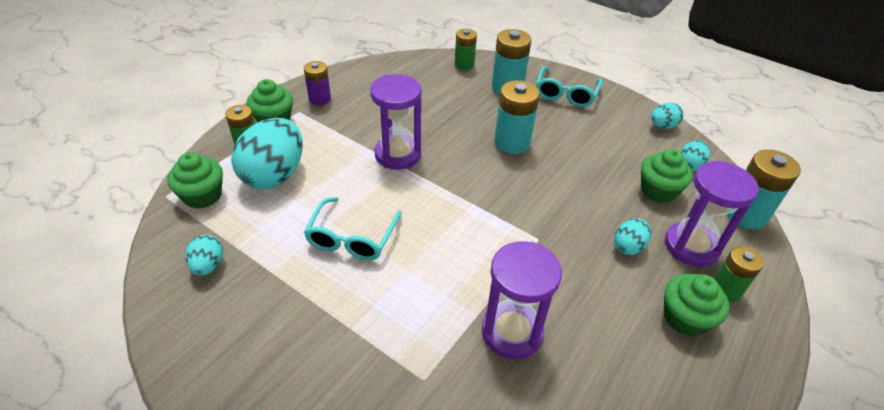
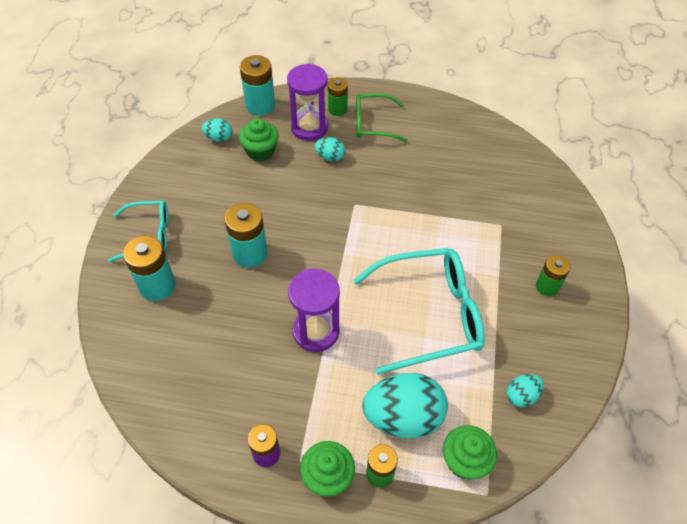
camera: 115 degrees left, 10 degrees up
(352, 238) = (430, 315): turquoise glasses -> turquoise glasses, size x1.70
(464, 64) = (127, 341): green battery -> green battery (547, 286)
(512, 332) = (440, 196): purple hourglass -> none
(662, 126) = (170, 160): turquoise egg -> none
(685, 318) = (372, 124): green cupcake -> green glasses

